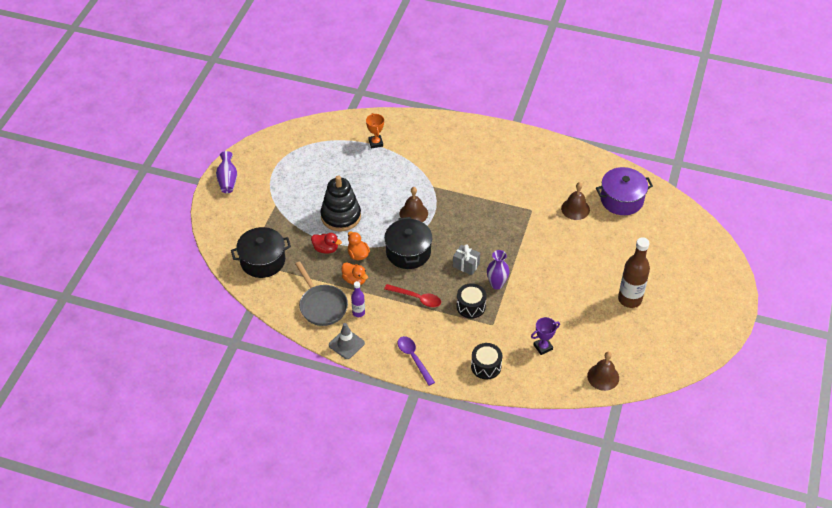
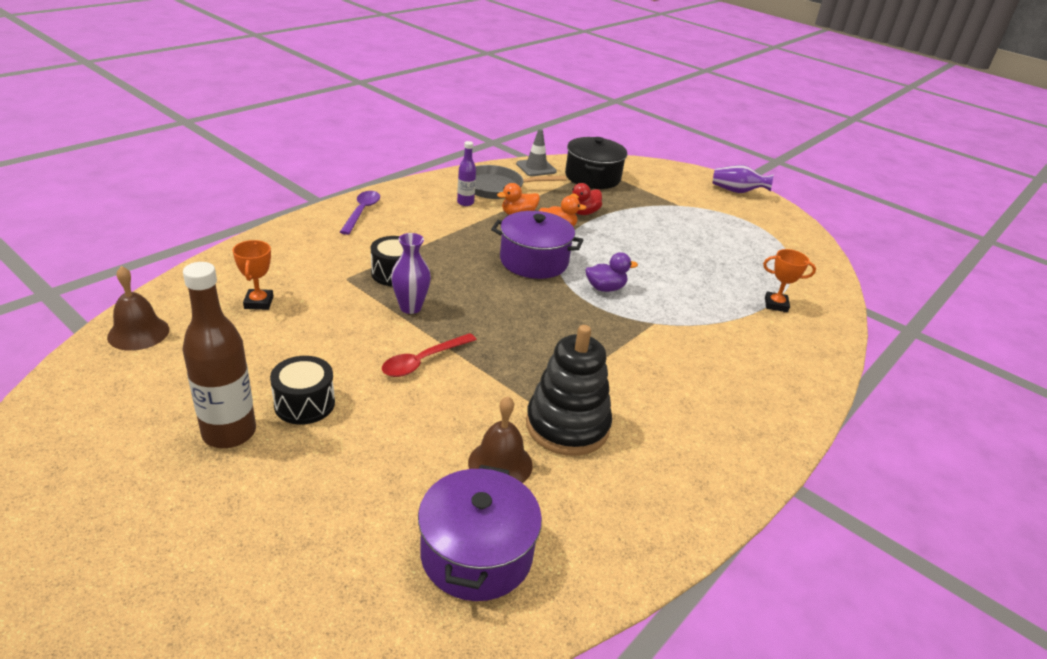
camera: 110 degrees right, 15 degrees down
(341, 216) = (634, 237): black stacking toy -> black stacking toy (567, 426)
(346, 344) = (428, 184): grey traffic cone -> grey traffic cone (536, 168)
(408, 252) = (534, 261): black pot -> purple pot
(413, 213) = (605, 288): brown bell -> purple duck
(413, 358) = (362, 212): purple spoon -> purple spoon turned 75 degrees counterclockwise
(417, 298) = (449, 242): red spoon -> red spoon (423, 361)
(466, 265) = (470, 295): grey gift -> none
(486, 366) = (289, 250): black drum -> black drum (304, 404)
(543, 347) = (259, 302): purple trophy -> orange trophy

